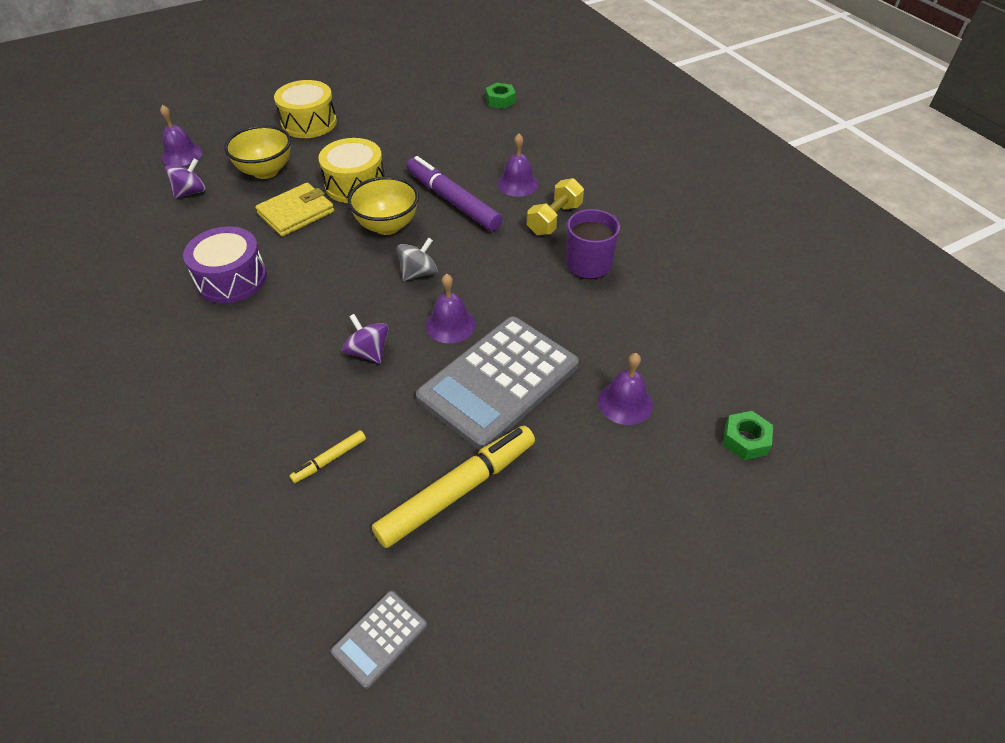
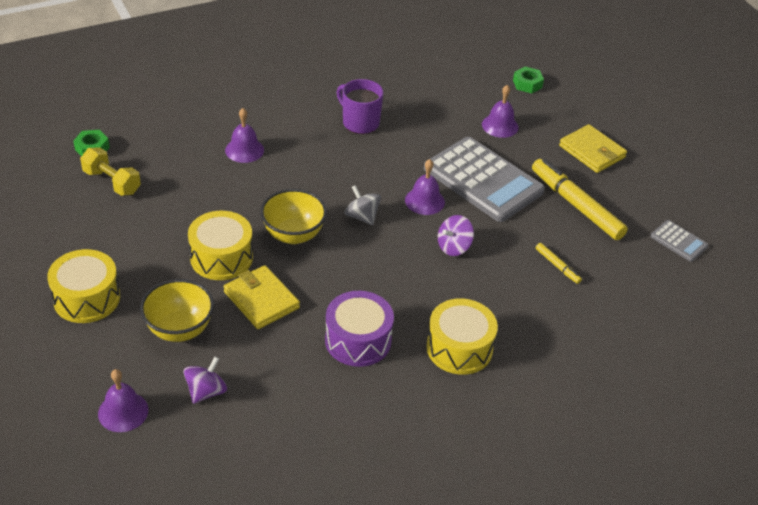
camera: 90 degrees left, 5 degrees down
(191, 192) = (206, 391): purple spinning top -> purple spinning top turned 75 degrees clockwise
(204, 358) = (459, 348): none -> yellow drum
(453, 201) = (263, 191): purple marker -> none
(554, 219) = (300, 134): yellow dumbbell -> yellow dumbbell (112, 182)
(592, 522) = (592, 151): none -> yellow wallet

